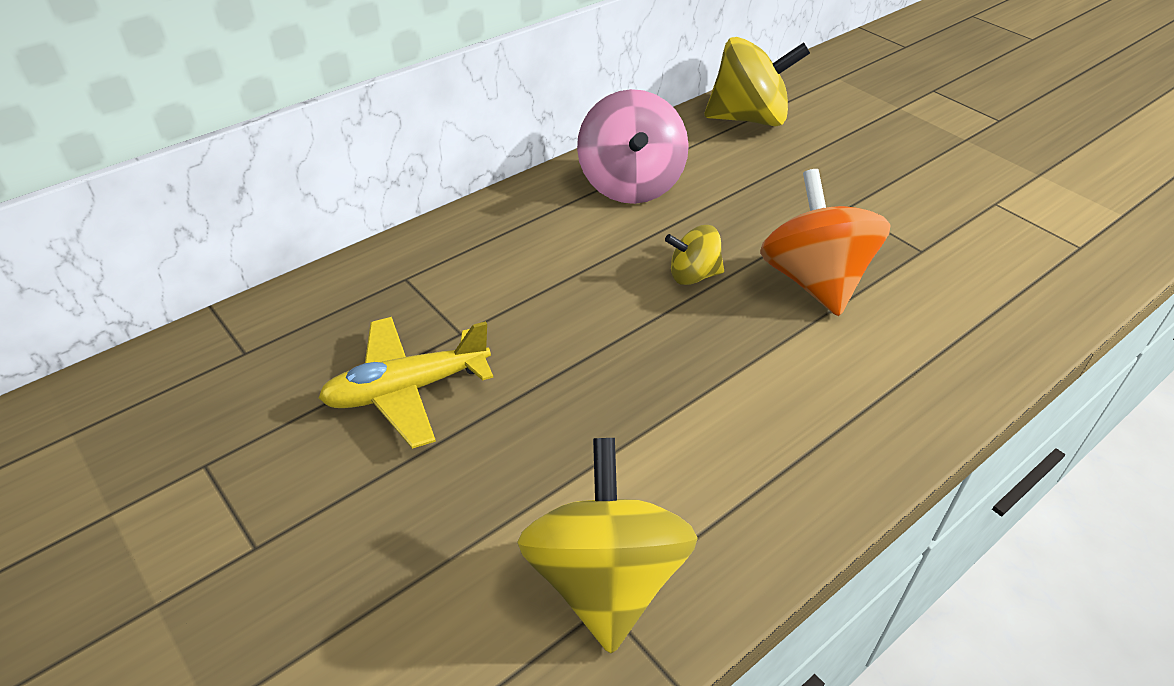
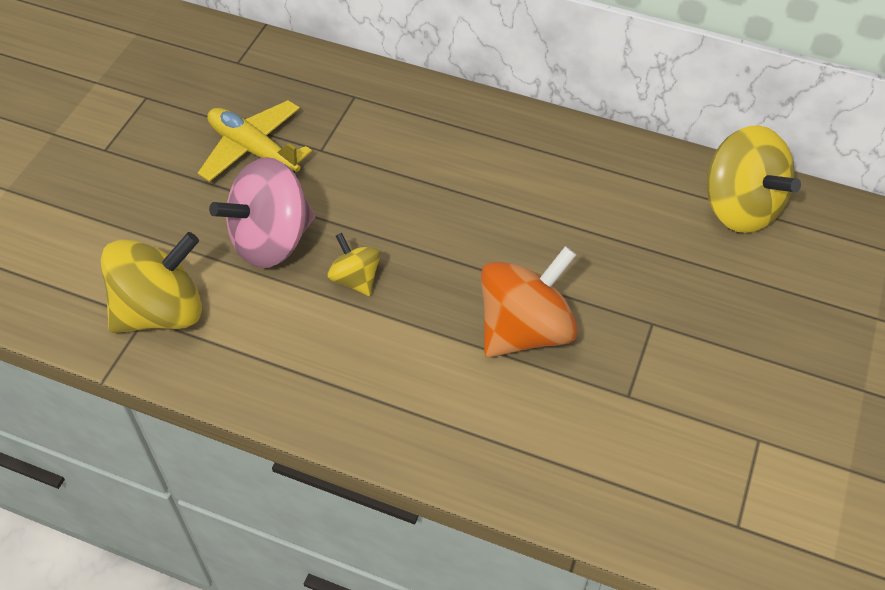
camera: 60 degrees right, 10 degrees up
(630, 185) = (563, 167): pink spinning top -> pink spinning top (271, 240)
(693, 275) = (474, 250): yellow spinning top -> yellow spinning top (355, 279)

